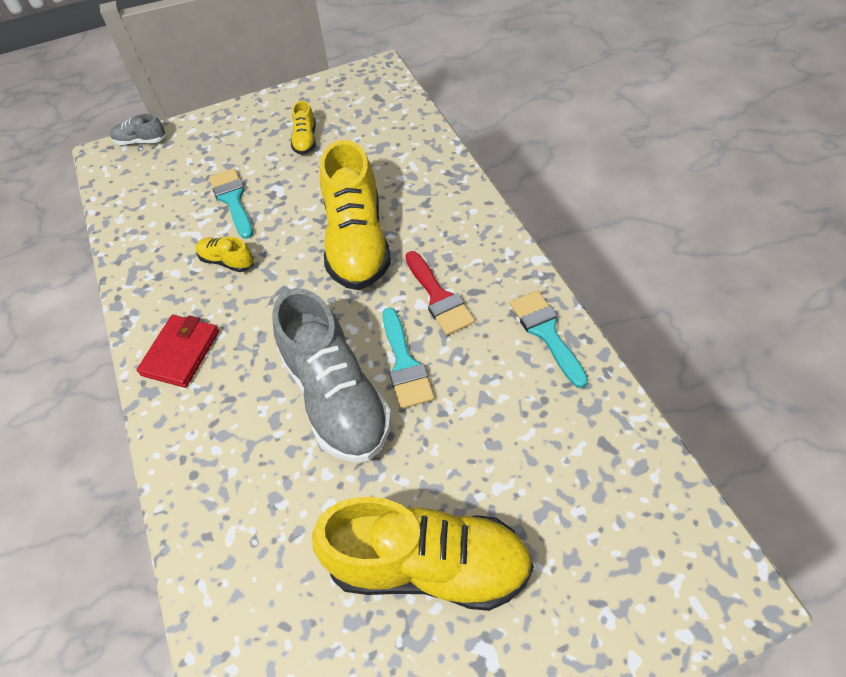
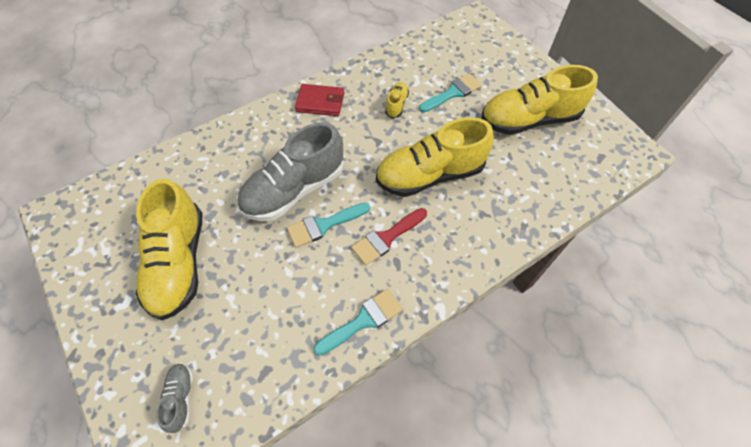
camera: 75 degrees right, 5 degrees up
(141, 141) = (494, 29): grey shoe -> grey shoe (181, 398)
(305, 140) = (529, 120): yellow shoe -> yellow shoe, size x2.29

